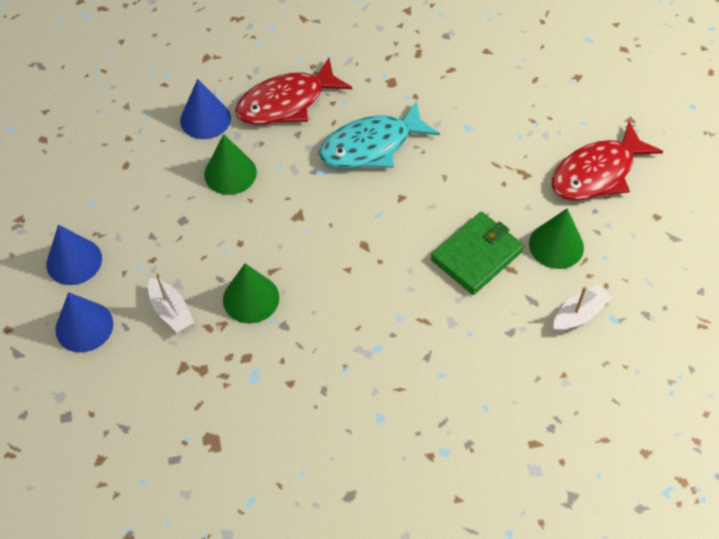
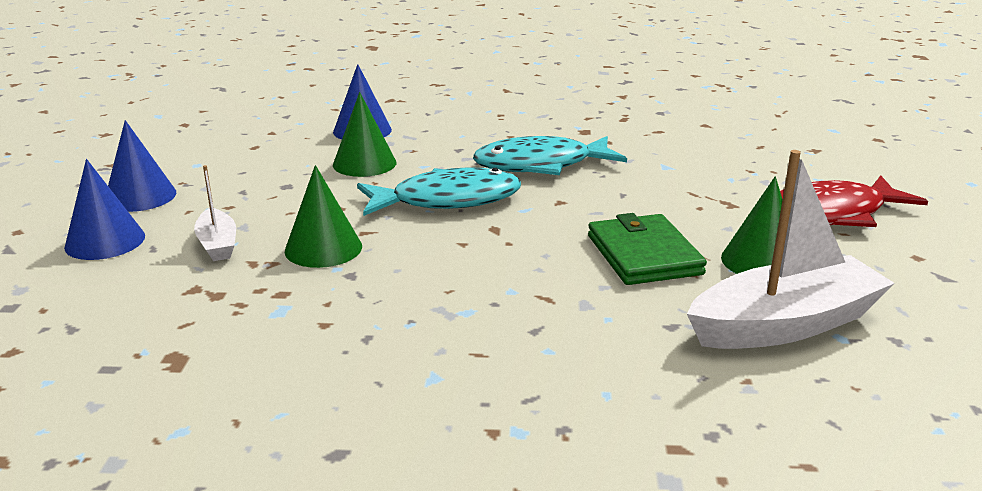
camera: 15 degrees right, 30 degrees down
(286, 102) = (458, 130): red fish -> none
(316, 214) = (447, 200): none -> turquoise fish
(477, 255) = (643, 255): green wallet -> green wallet turned 75 degrees counterclockwise
(579, 314) = (785, 324): white boat -> white boat, size x2.01

